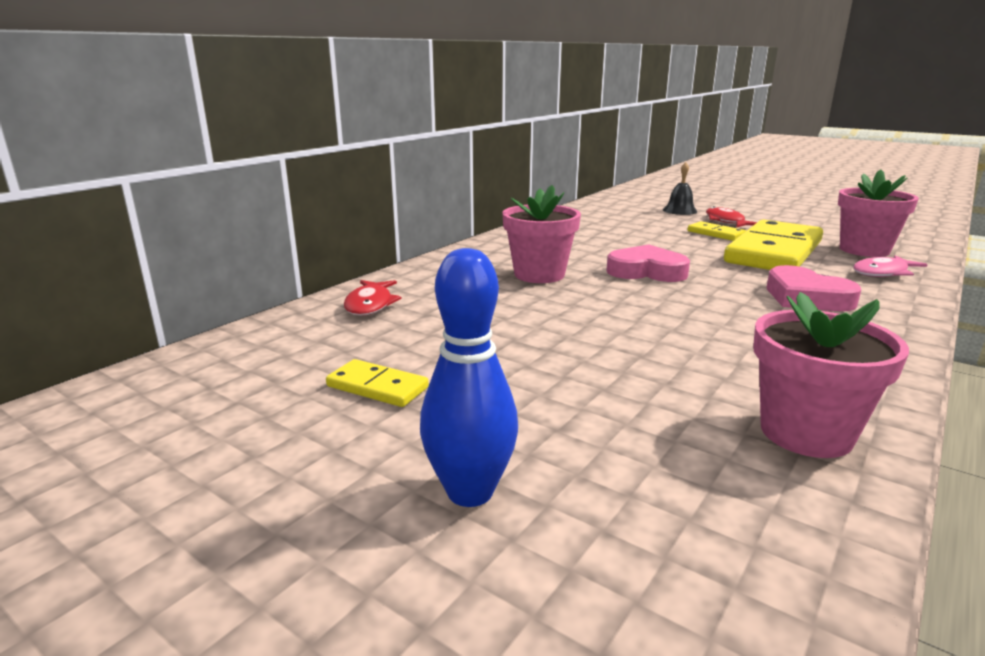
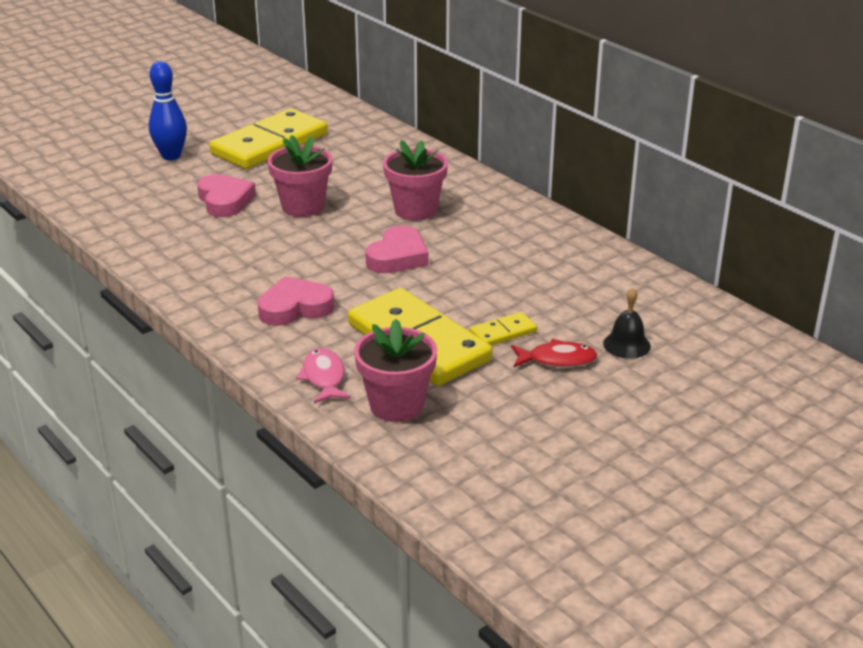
camera: 105 degrees right, 10 degrees up
(370, 305) = (386, 147): red fish -> none
(377, 387) = (270, 144): yellow domino -> yellow domino, size x2.32
(616, 384) = (225, 200): none -> pink heart
(806, 433) = (142, 234): pink flower pot -> pink flower pot (303, 206)

